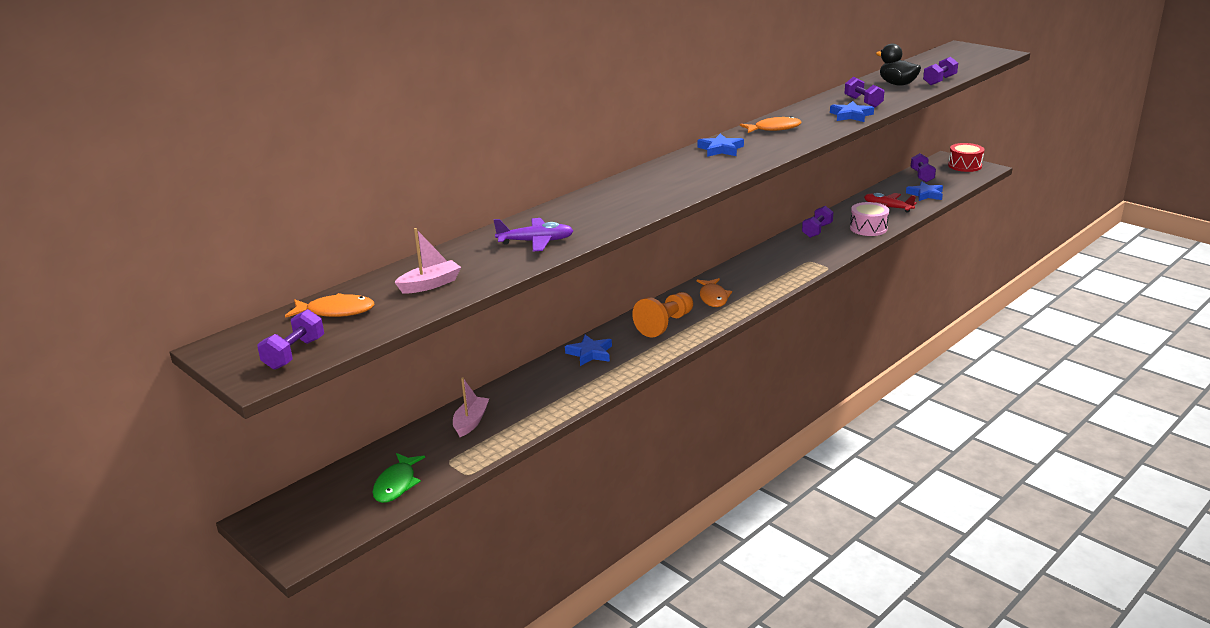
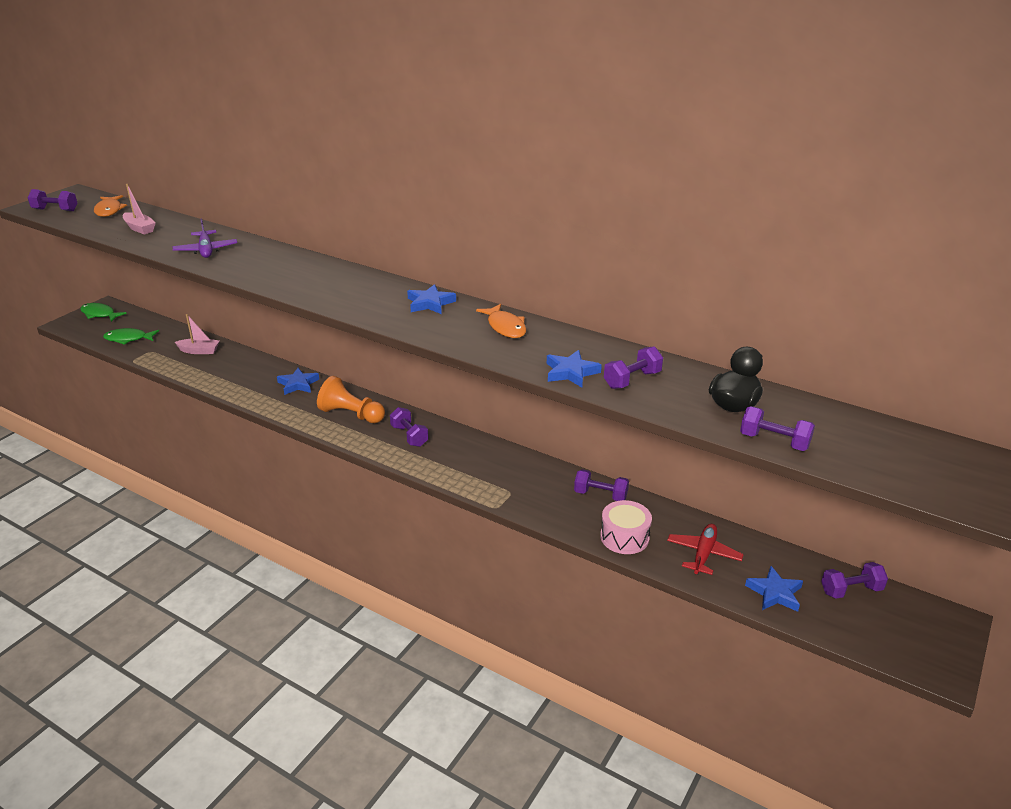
camera: 75 degrees right, 5 degrees up
(288, 522) = (99, 314): none -> green fish
(713, 297) = (409, 436): orange fish -> purple dumbbell
(965, 166) = (934, 643): red drum -> none

